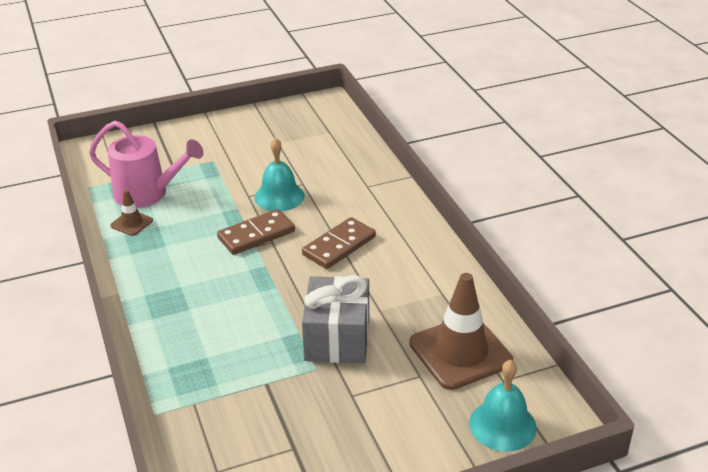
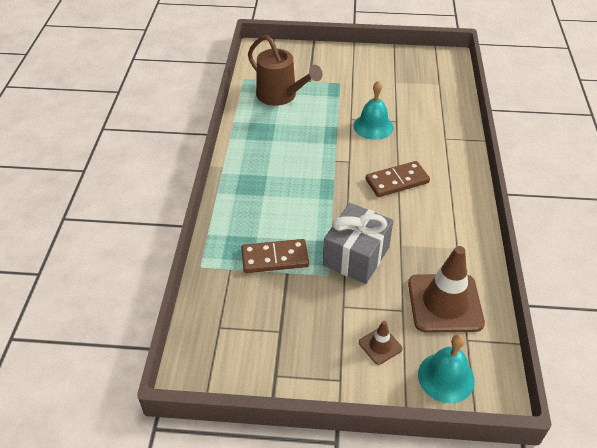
camera: 25 degrees right, 10 degrees up
(131, 223) = (258, 115): brown traffic cone -> brown traffic cone (380, 345)
(148, 194) = (281, 96): pink watering can -> brown watering can
(256, 235) = (340, 152): brown domino -> brown domino (275, 258)

